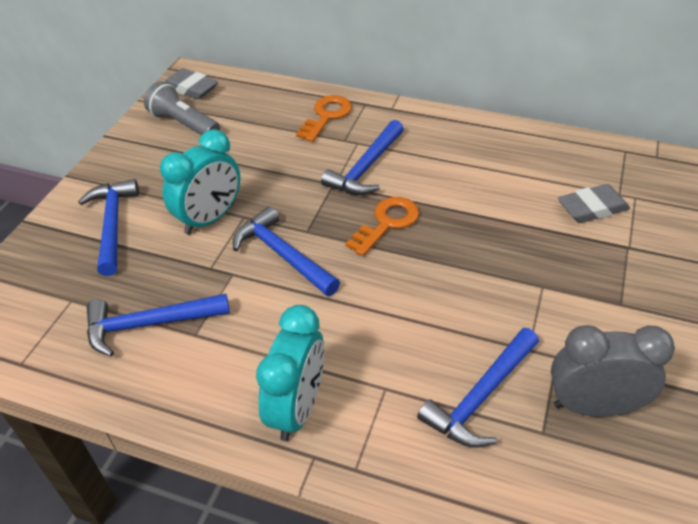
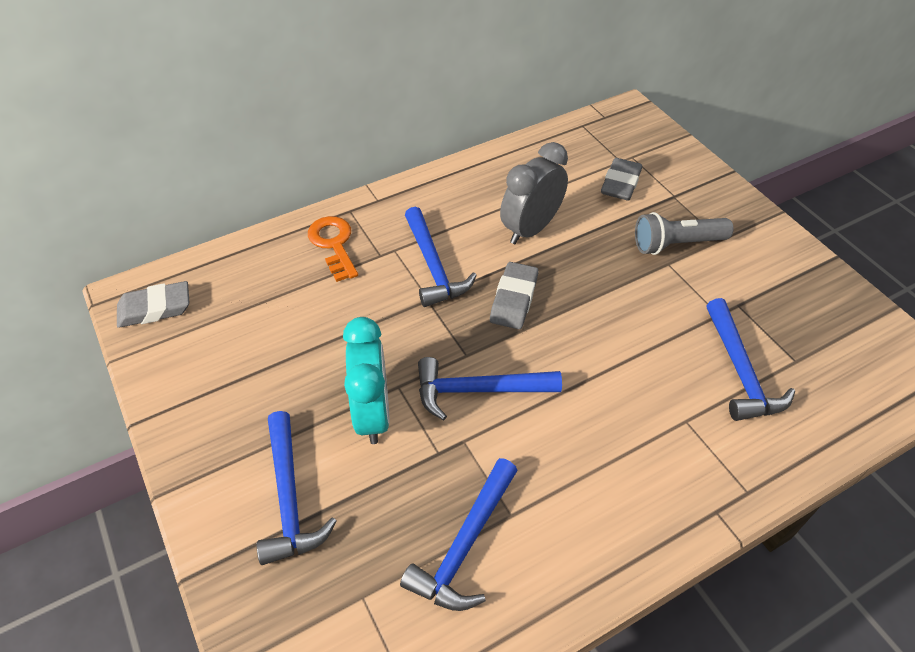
camera: 50 degrees left, 5 degrees up
(112, 225) = (289, 498): blue hammer -> blue hammer turned 135 degrees counterclockwise
(184, 124) = (206, 349): grey flashlight -> grey flashlight (676, 244)
(297, 408) = (660, 491): turquoise clock -> none
(387, 223) = (514, 299): orange key -> grey eraser
(593, 406) = (795, 319): grey clock -> grey clock (530, 229)

